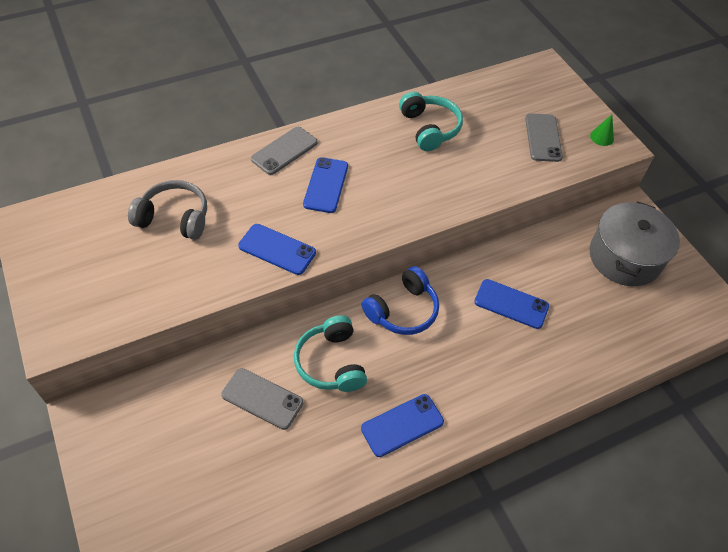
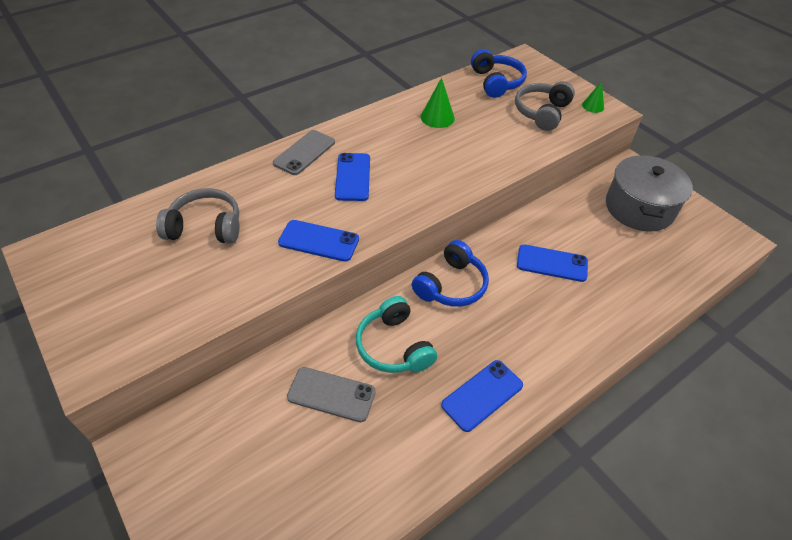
camera: 10 degrees left, 5 degrees down
(429, 128) = (437, 117): turquoise headphones -> green cone
(505, 94) = (496, 82): none -> blue headphones
(543, 138) = (542, 112): grey phone -> grey headphones

